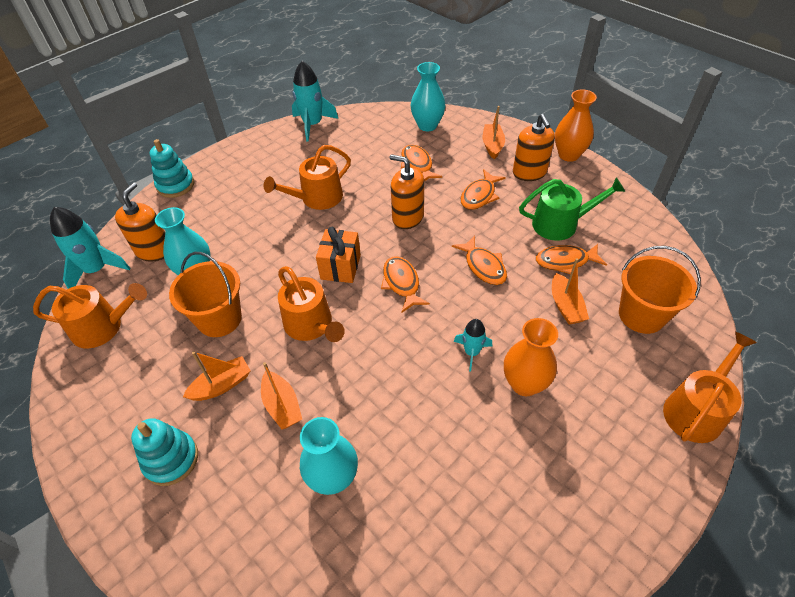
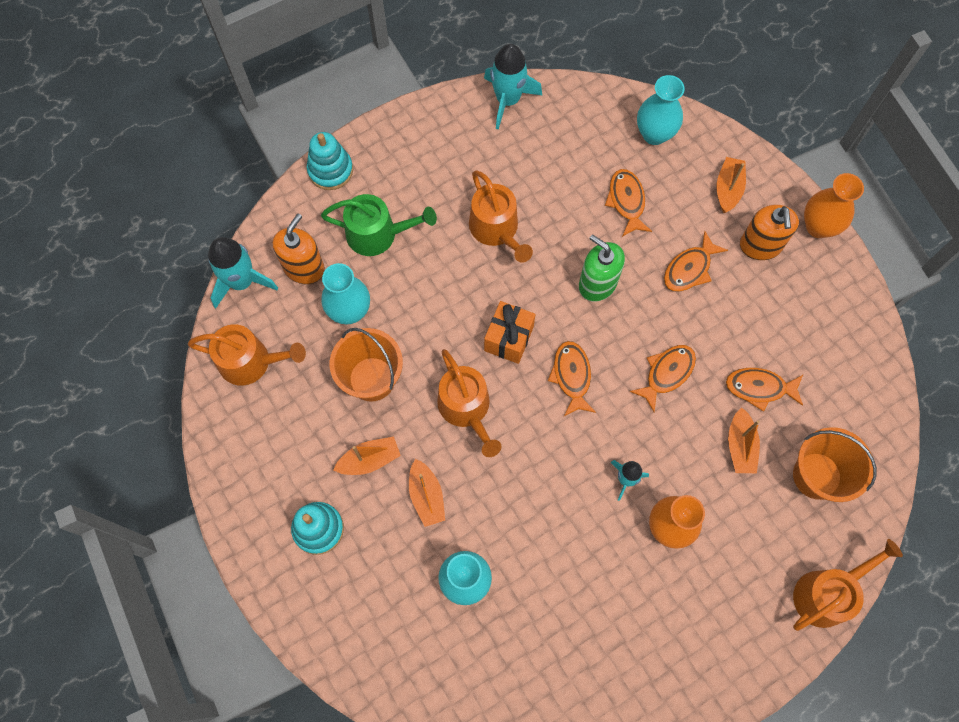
camera: 10 degrees right, 20 degrees up
(317, 198) = (496, 229): orange watering can -> orange watering can turned 90 degrees counterclockwise
(408, 217) = (597, 283): orange soap dispenser -> green soap dispenser
(483, 266) = (666, 373): orange fish -> orange fish turned 120 degrees counterclockwise
(560, 224) = (772, 333): green watering can -> green watering can (378, 234)

